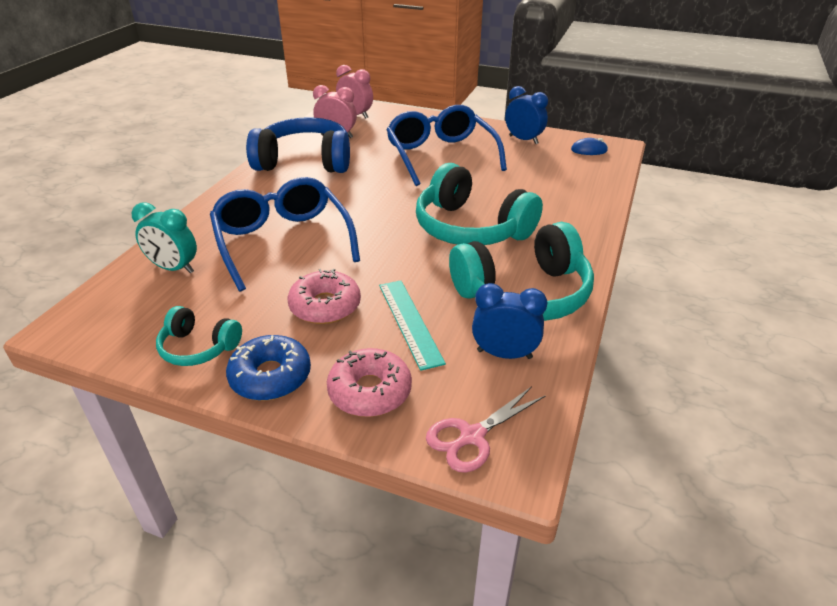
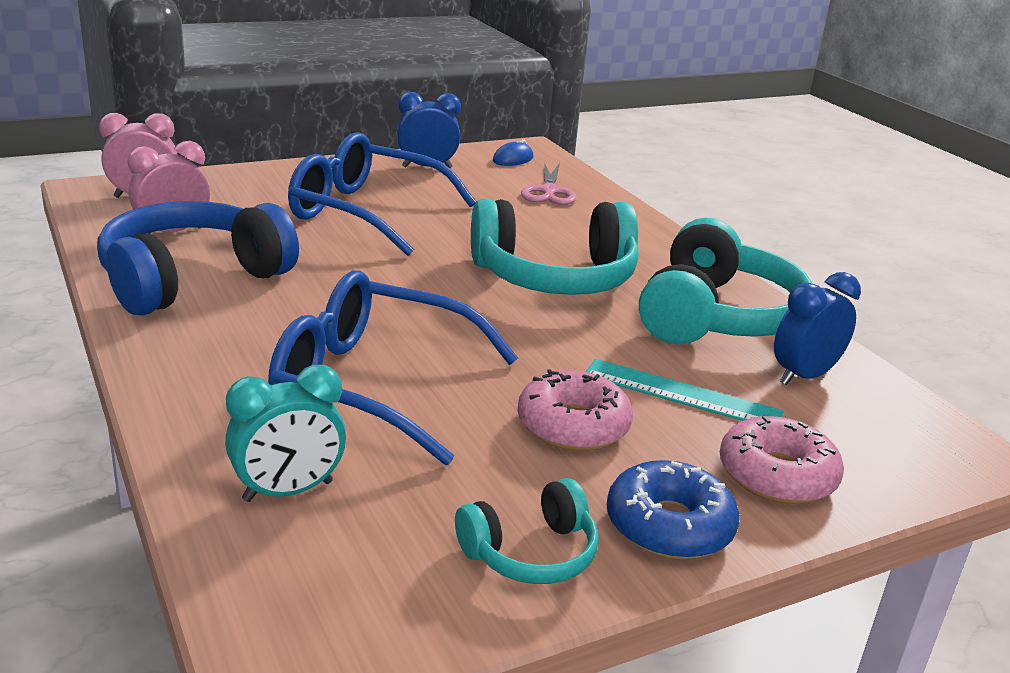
camera: 50 degrees left, 10 degrees down
(472, 436) = (912, 456): pink scissors -> pink scissors (549, 191)

